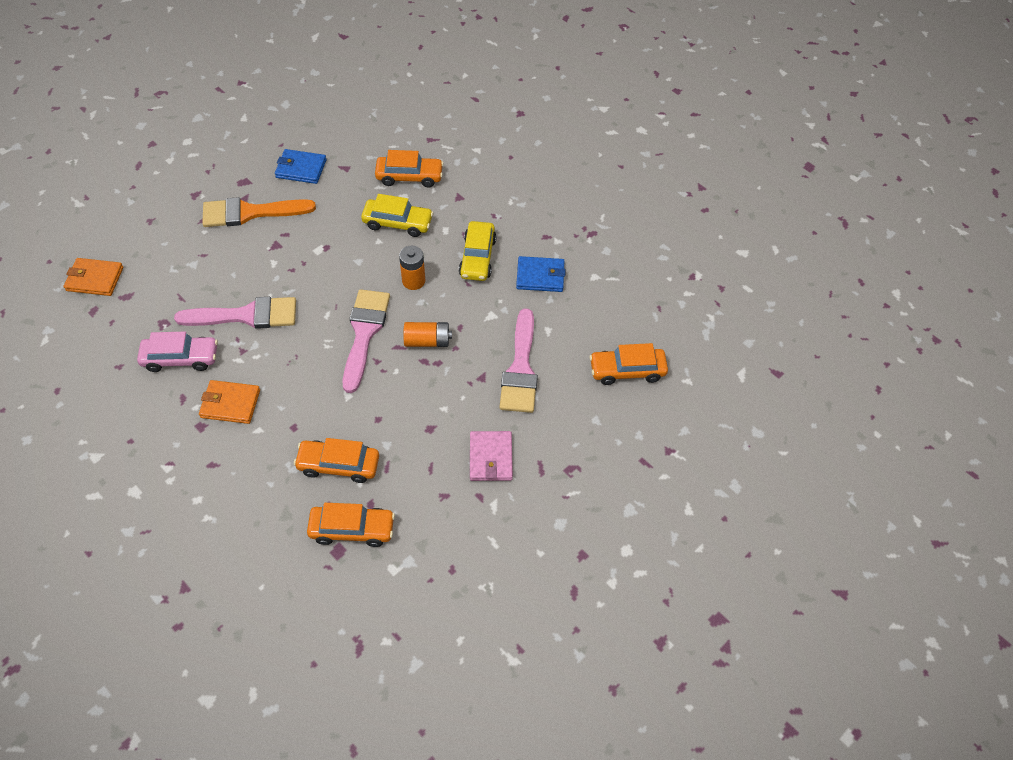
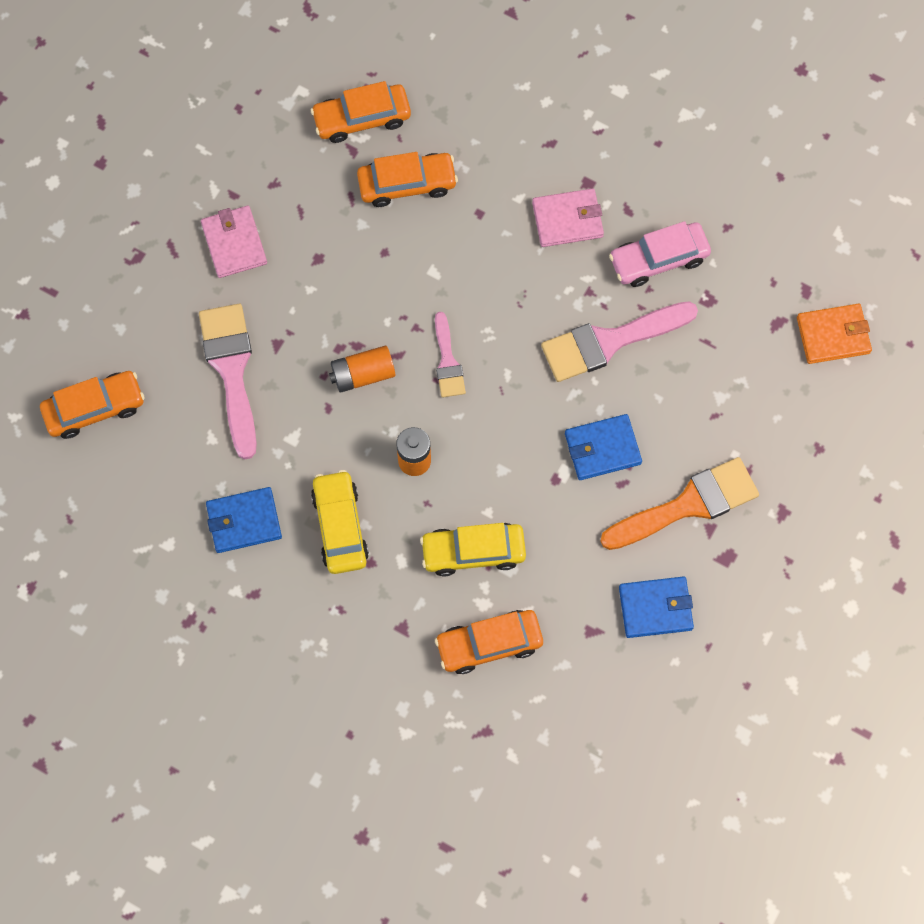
camera: 165 degrees right, 15 degrees up
(230, 403) = (567, 220): orange wallet -> pink wallet
(286, 255) = (602, 448): none -> blue wallet
(364, 333) = (447, 361): pink brush -> pink brush, size x0.56

